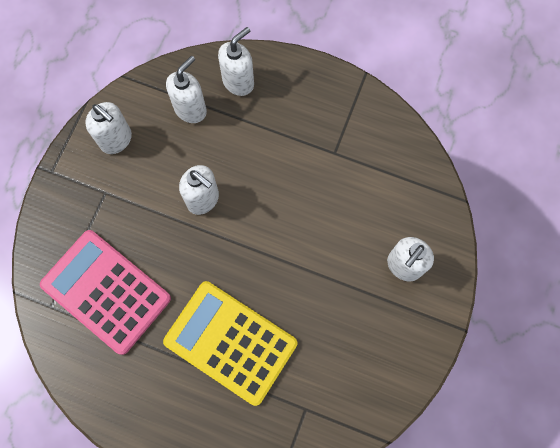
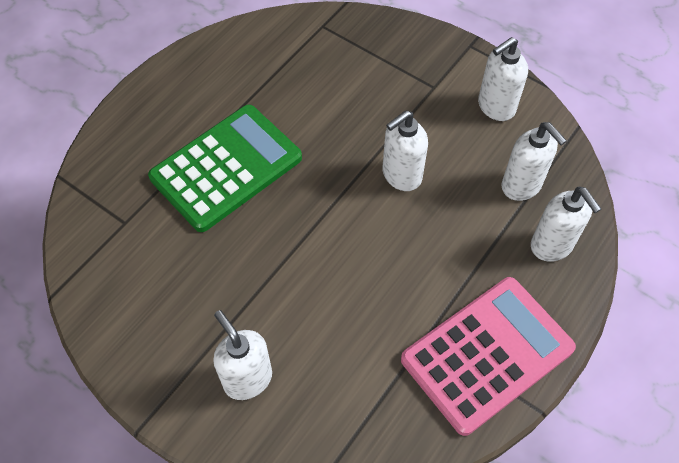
camera: 105 degrees right, 15 degrees down
(106, 291) = (322, 71): pink calculator -> pink calculator (487, 354)
(230, 342) = (226, 168): yellow calculator -> green calculator

